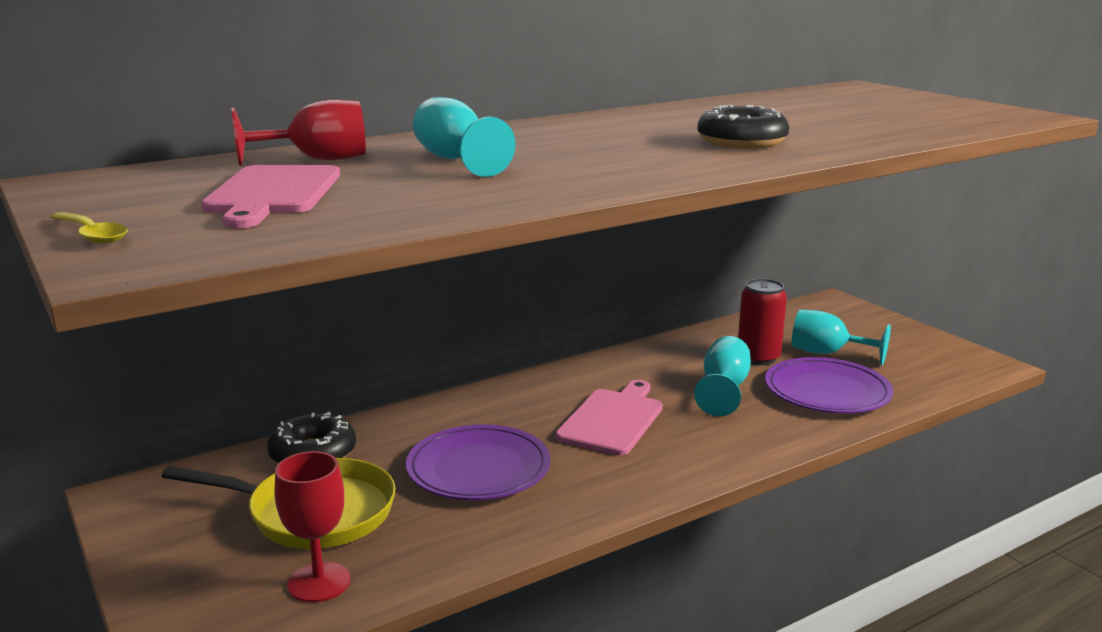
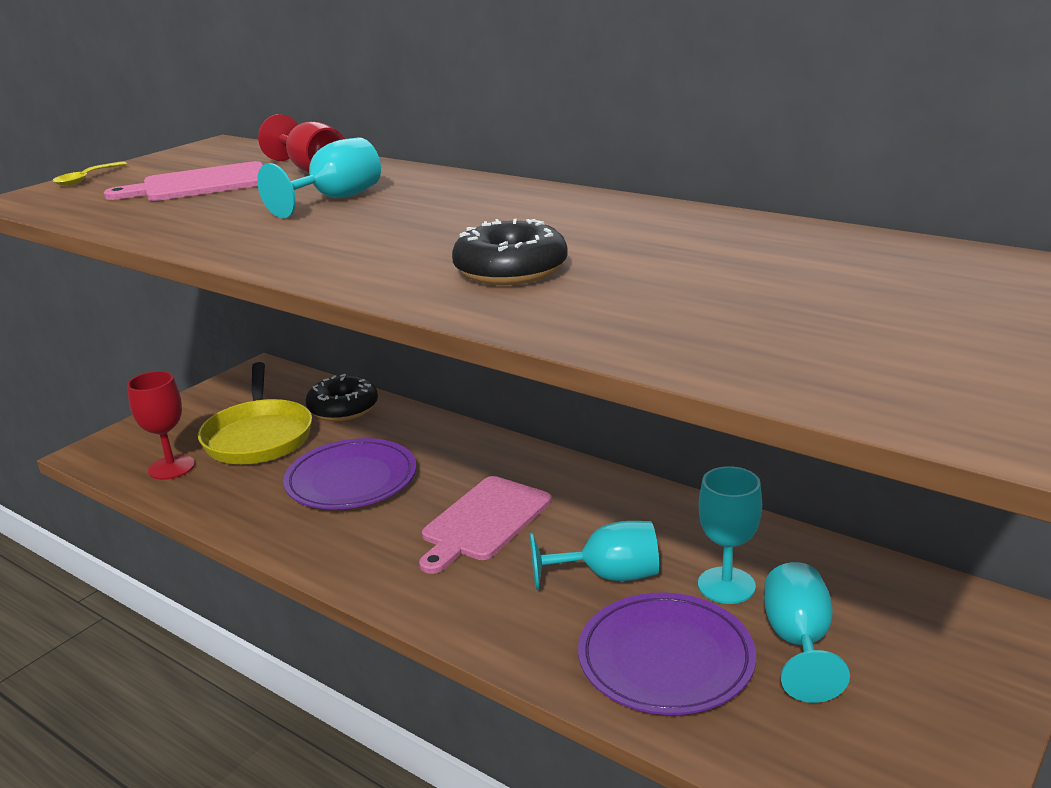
camera: 70 degrees right, 5 degrees up
(612, 419) = (484, 522): pink cutting board -> pink cutting board turned 120 degrees clockwise
(758, 358) = (726, 585): red can -> turquoise goblet

